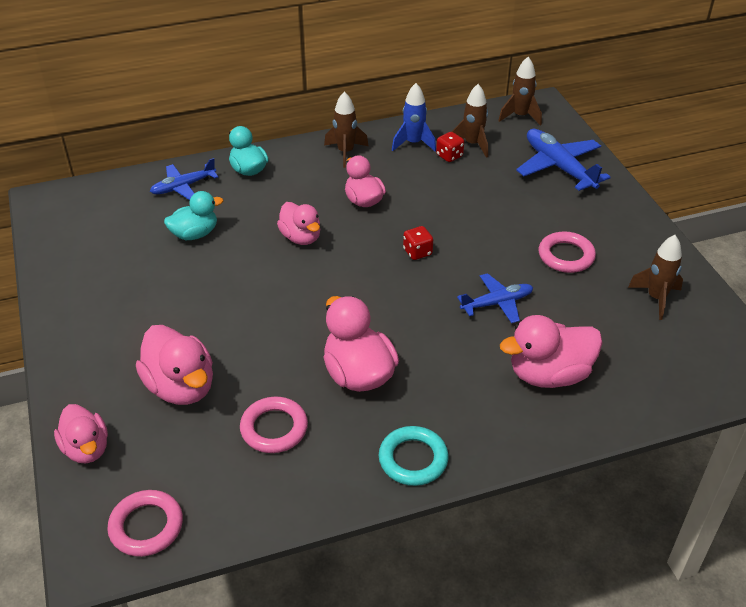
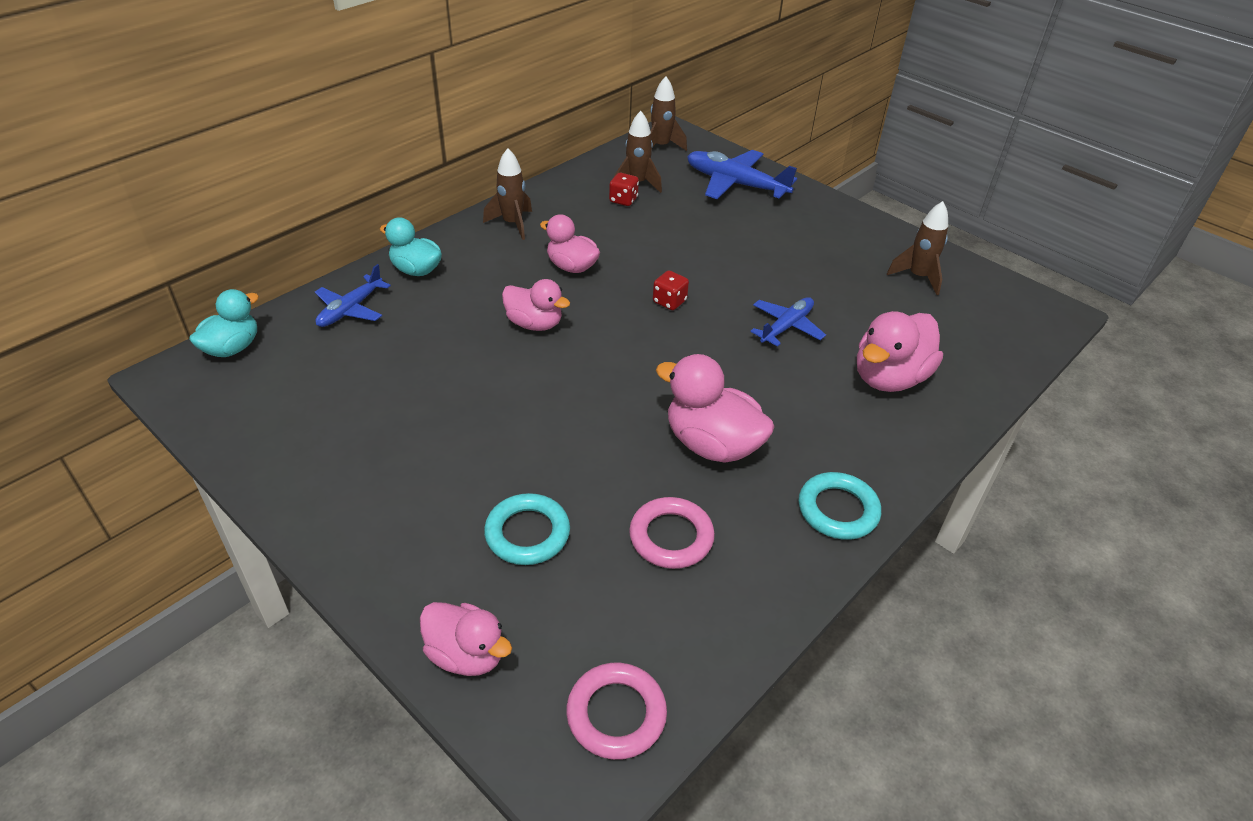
camera: 30 degrees left, 0 degrees up
(181, 387) = (527, 533): pink duck -> turquoise ring
(195, 234) = (406, 357): turquoise duck -> turquoise duck (232, 348)
(413, 143) = (577, 197): blue rocket -> none
(566, 256) = (810, 263): pink ring -> none

